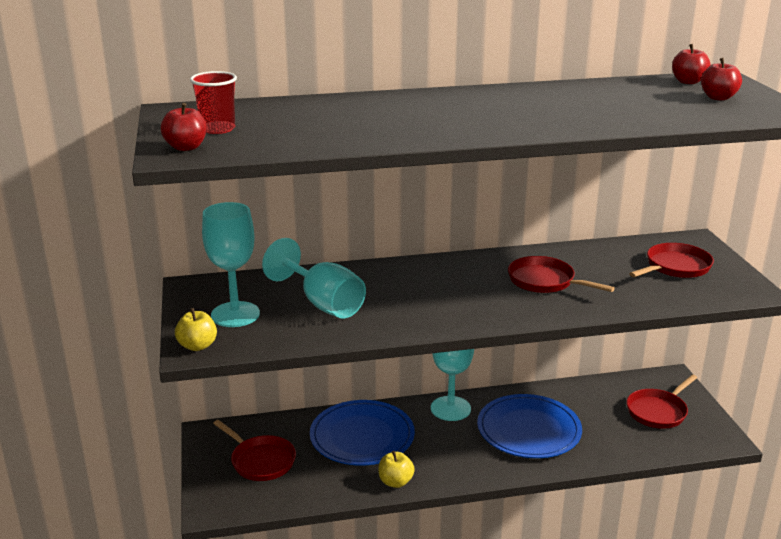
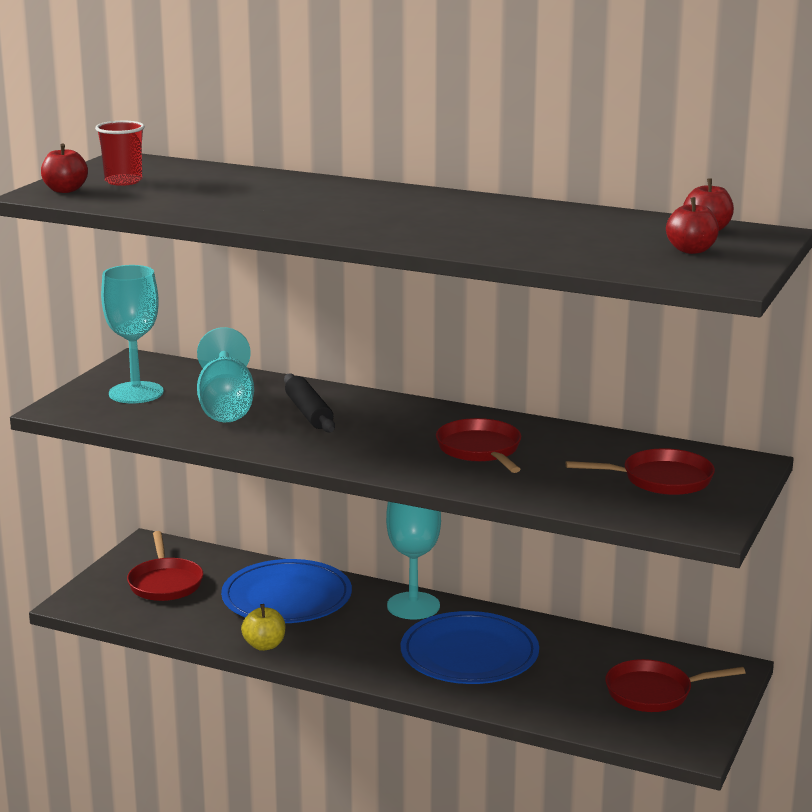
camera: 35 degrees right, 5 degrees down
(197, 346) = (66, 407): yellow apple -> none
(390, 289) = (309, 413): none -> black rolling pin

